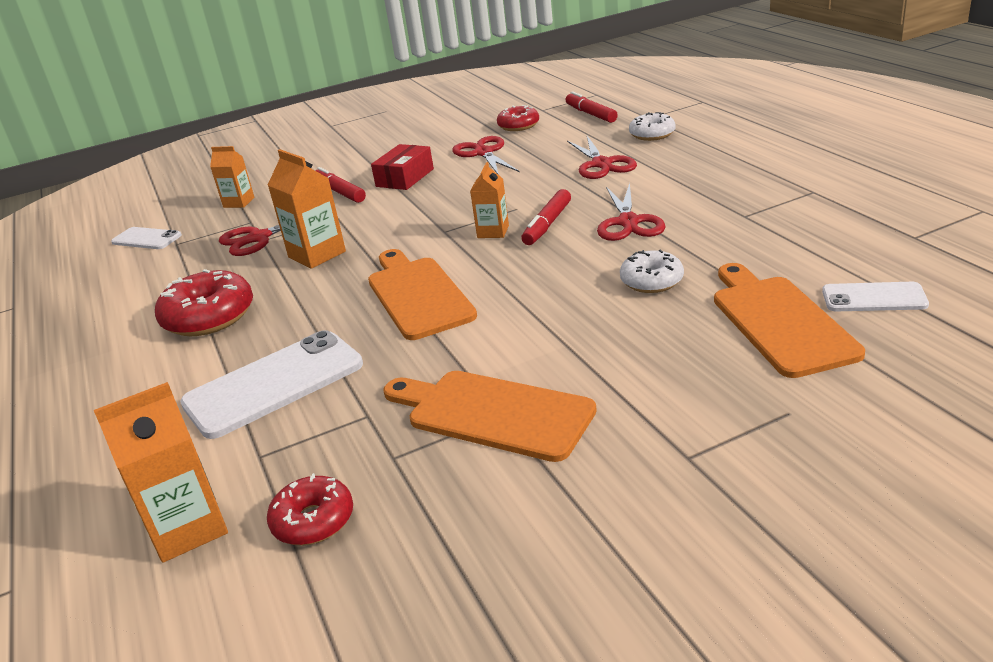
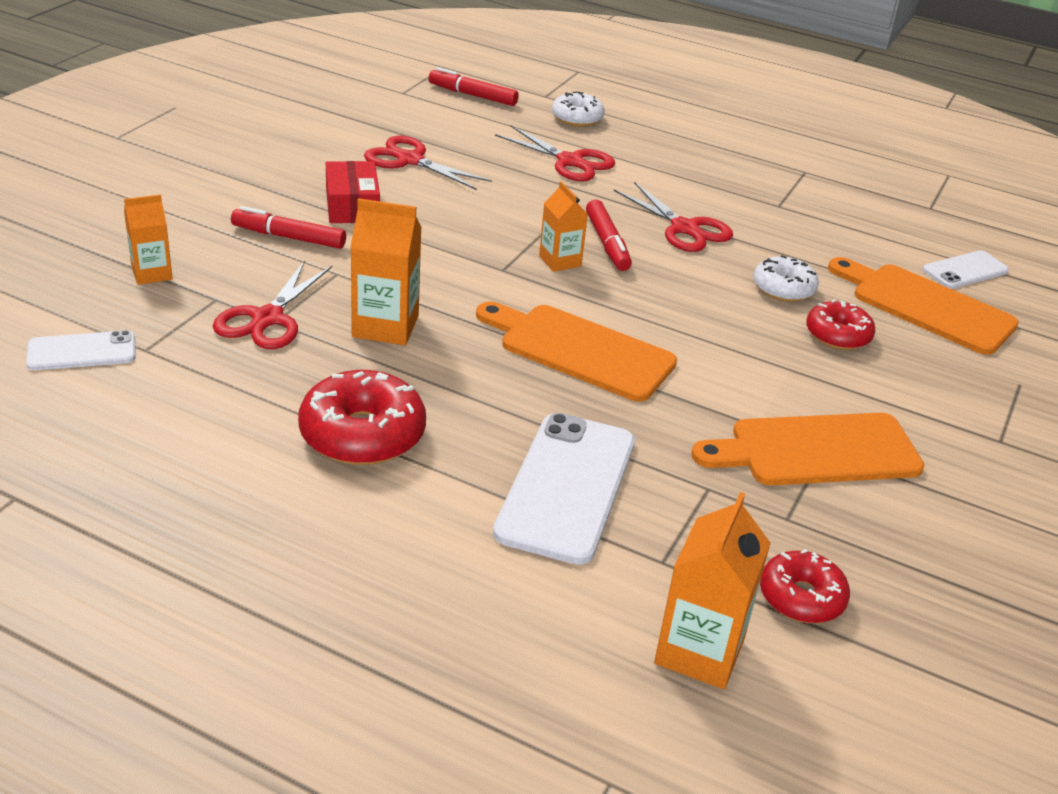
camera: 45 degrees left, 5 degrees up
(518, 126) = (403, 117): red donut -> red donut (838, 335)

